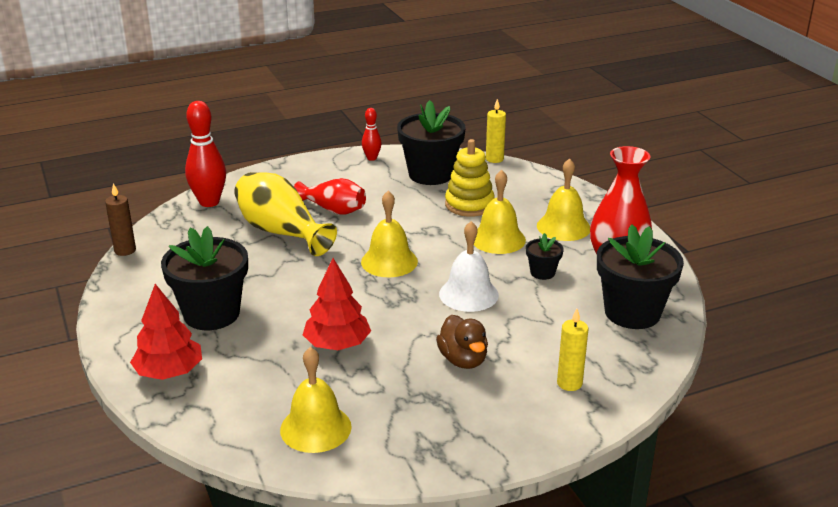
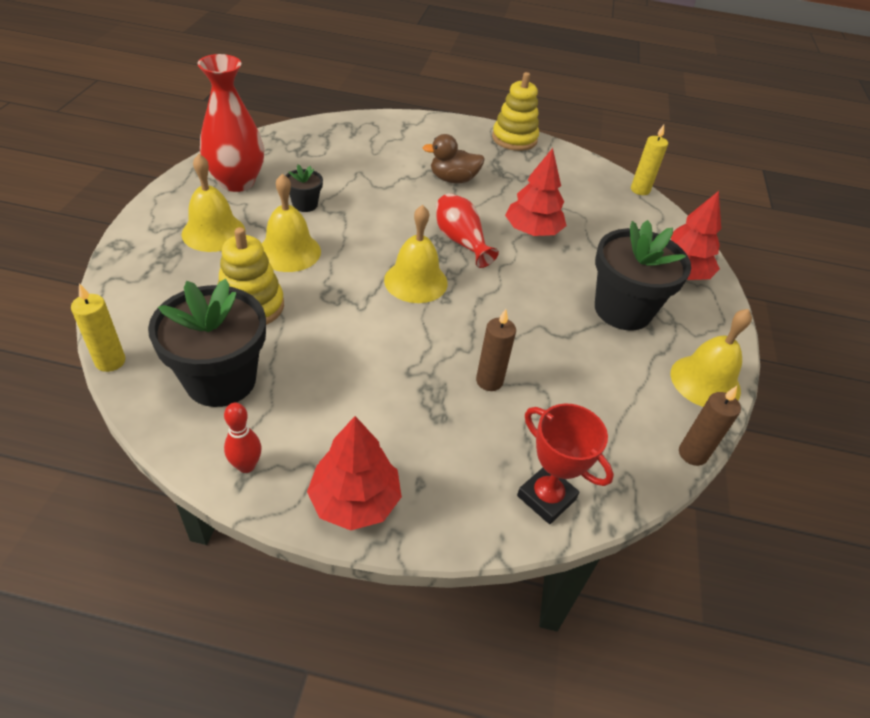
camera: 150 degrees left, 15 degrees up
(209, 202) = (546, 497): red bowling pin -> red trophy
(281, 232) = (489, 381): yellow vase -> brown candle
(307, 168) = (355, 501): none -> red tree
(315, 428) = (590, 189): yellow bell -> yellow bell (705, 381)
(333, 210) = (401, 384): red vase -> red vase (461, 241)
(463, 360) = (453, 179): brown duck -> brown duck turned 105 degrees counterclockwise
(463, 457) = (514, 139): none -> yellow stacking toy
(468, 294) = (388, 218): white bell -> none
(569, 383) = (405, 138): yellow candle -> yellow candle (640, 190)
(632, 313) = (296, 150): black flower pot -> none

